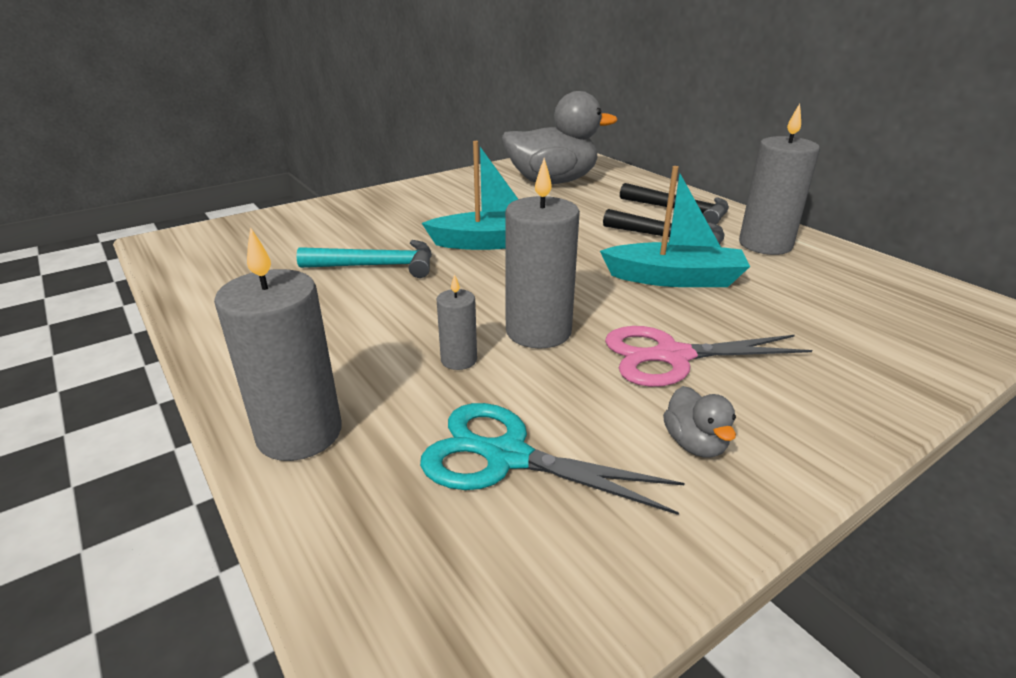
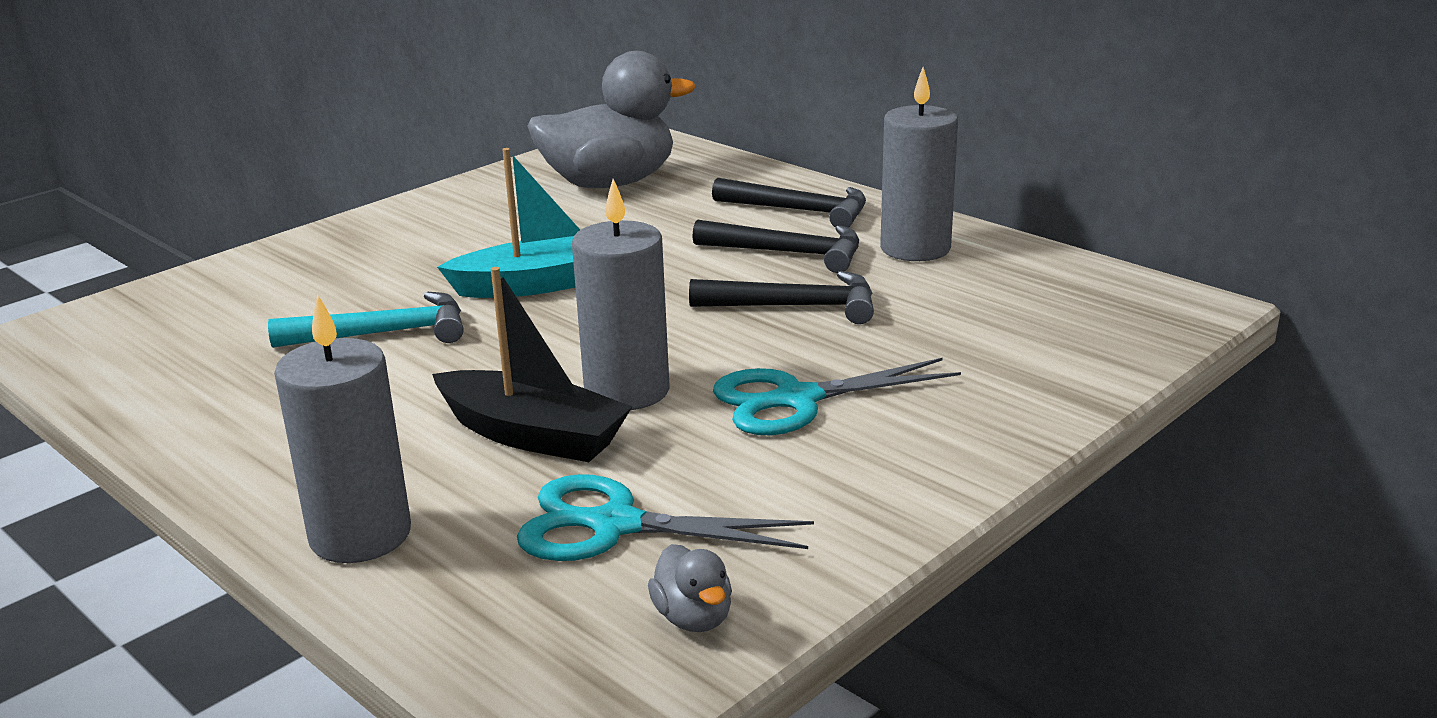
camera: 10 degrees left, 5 degrees down
(459, 360) = (532, 435): grey candle -> black boat
(671, 357) = (795, 400): pink scissors -> turquoise scissors
(674, 279) = (796, 306): turquoise boat -> black hammer
(695, 444) = (825, 486): grey duck -> grey duck (693, 618)

